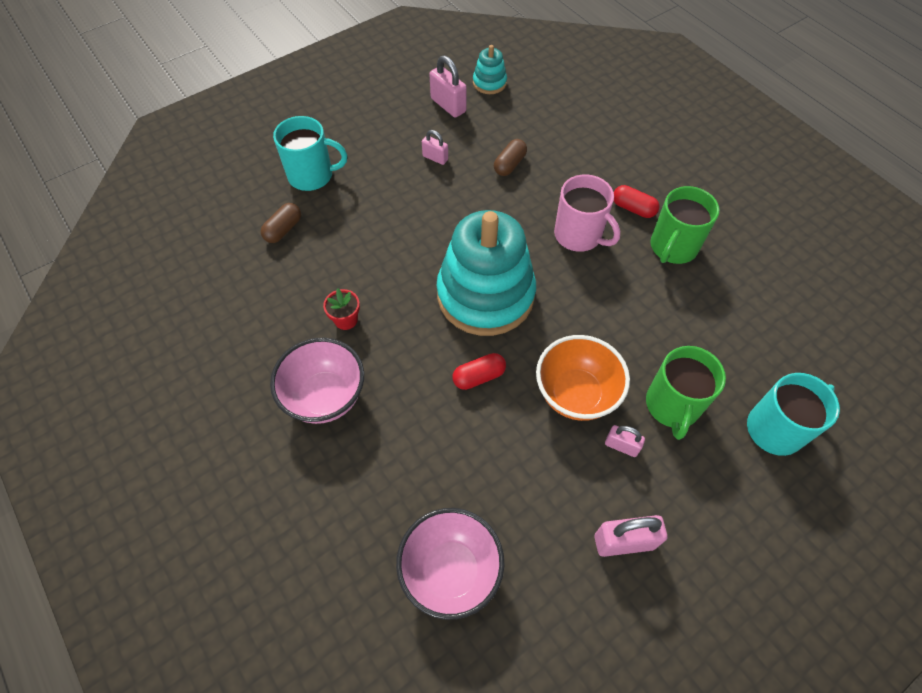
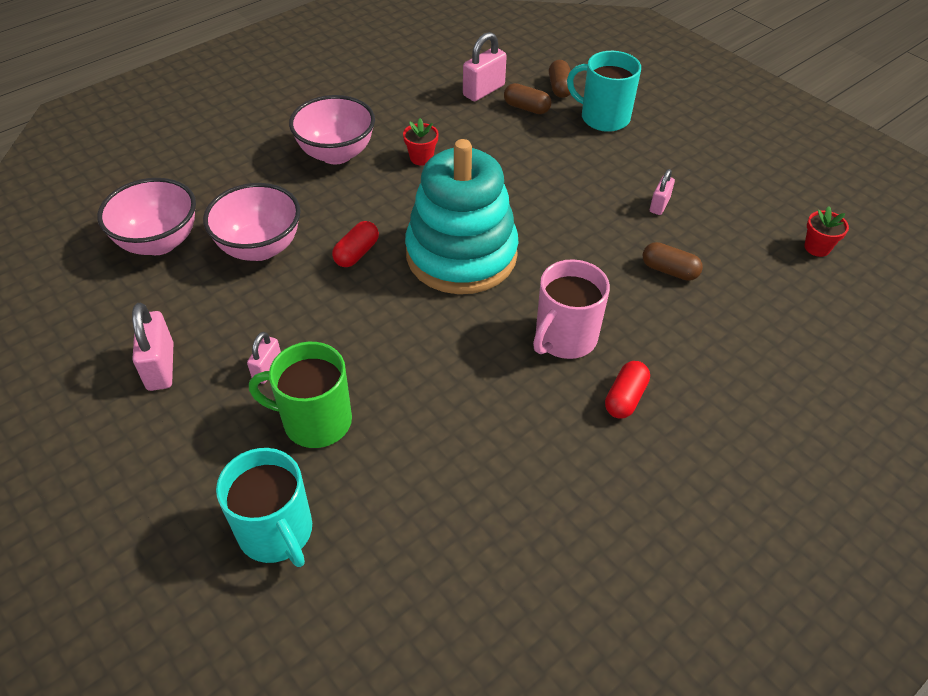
camera: 85 degrees right, 10 degrees down
(257, 201) = (559, 88): none -> brown capsule
(312, 175) = (603, 117): turquoise mug -> turquoise mug turned 120 degrees clockwise
(448, 105) = (756, 211): pink padlock -> pink padlock (484, 90)
(466, 464) = (260, 248): none -> pink bowl
(479, 376) = (356, 253): red capsule -> red capsule turned 60 degrees clockwise
(489, 83) = (817, 247): turquoise stacking toy -> red flower pot
(575, 394) = (333, 331): orange bowl -> none
(673, 247) = (563, 440): green mug -> none

